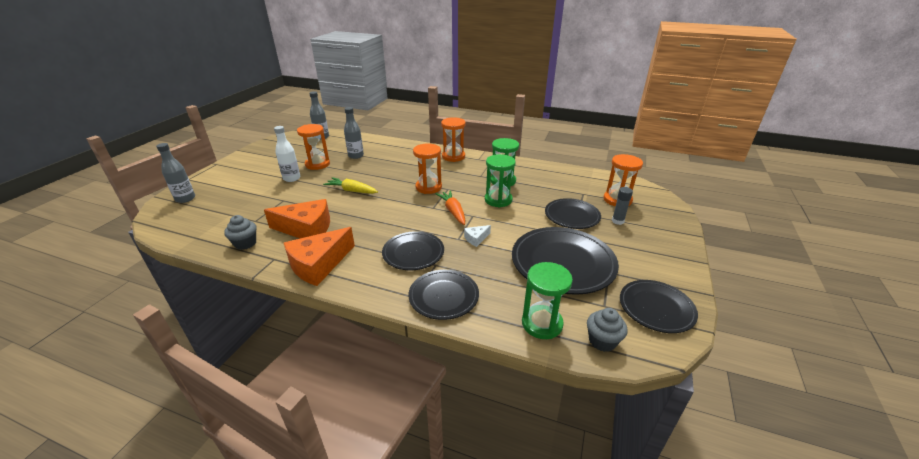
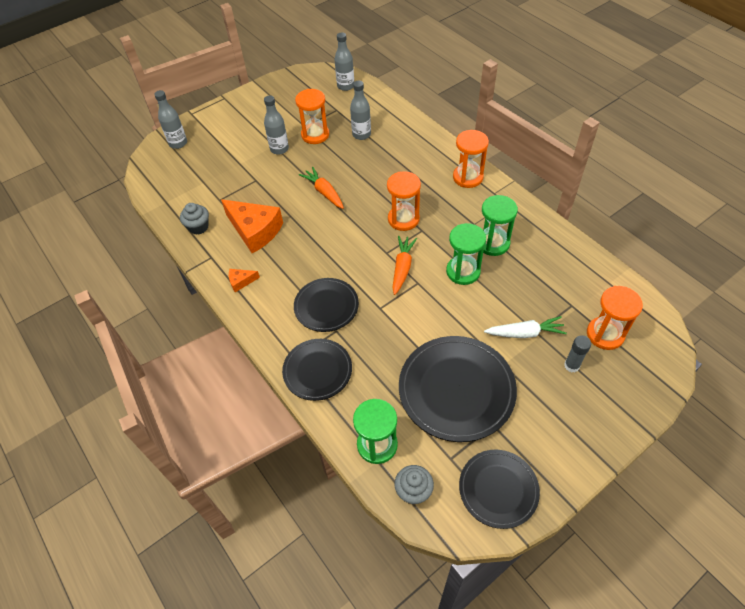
camera: 35 degrees right, 20 degrees up
(292, 178) = (279, 149): white bottle -> grey bottle
(318, 264) = (241, 281): orange cheese -> orange cheese, size x0.45
(352, 191) = (324, 192): yellow carrot -> orange carrot
(476, 239) = (397, 316): white cheese -> none
(572, 216) = (525, 333): black plate -> white carrot

